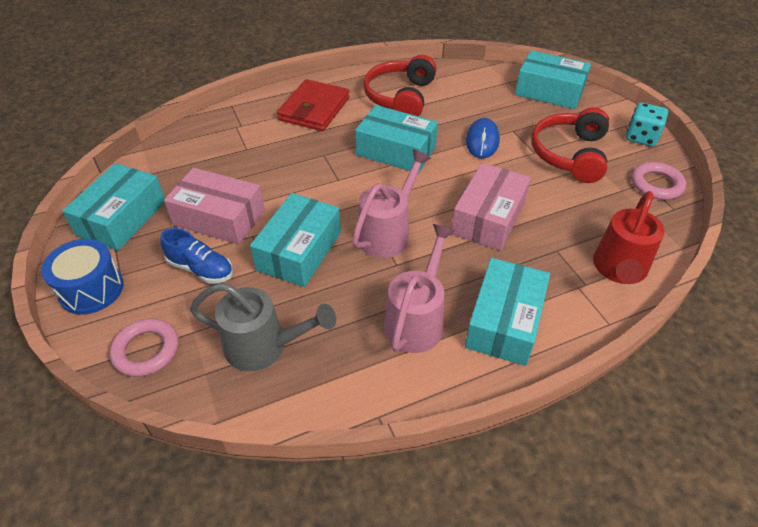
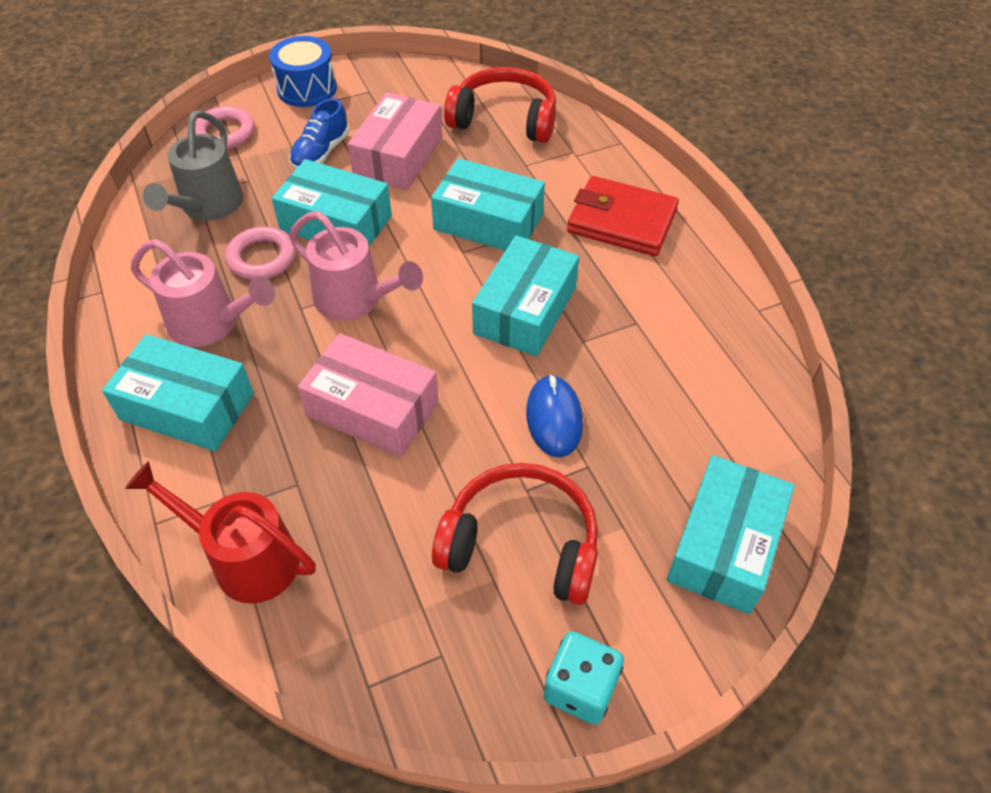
camera: 90 degrees right, 5 degrees up
(122, 218) = (404, 89): turquoise box -> turquoise box (488, 222)
(400, 97) = (668, 318): red headphones -> red headphones (504, 119)
(482, 141) = (554, 418): blue mouse -> blue mouse turned 75 degrees clockwise
(656, 184) = (434, 674): pink ring -> pink ring (262, 258)

